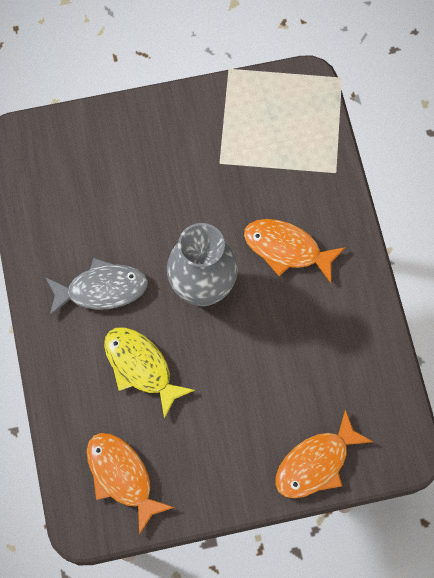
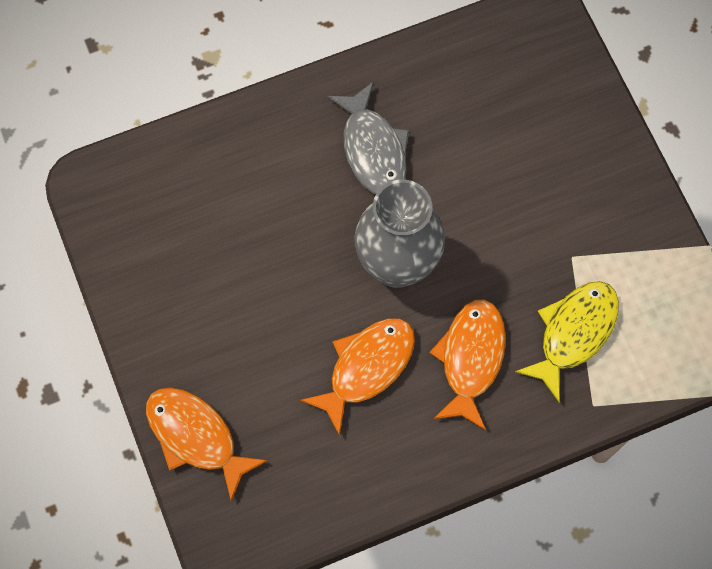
camera: 80 degrees right, 0 degrees up
(122, 476) = (148, 215): orange fish -> orange fish (366, 368)
(141, 367) = (283, 212): yellow fish -> yellow fish (573, 333)

